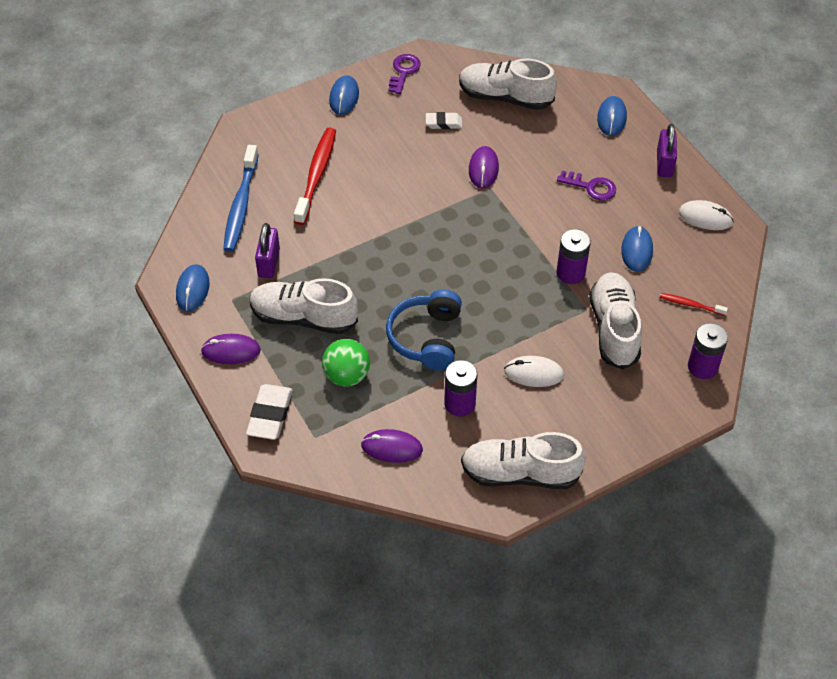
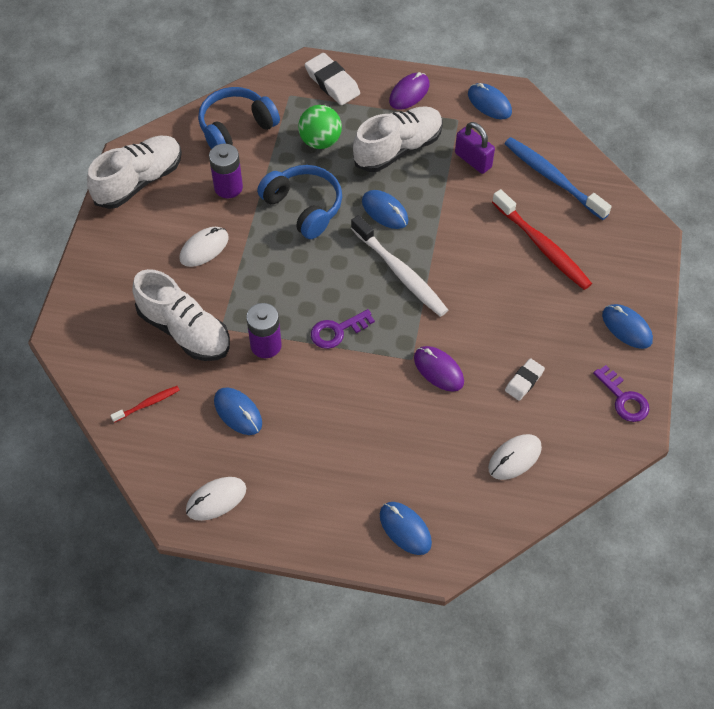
camera: 130 degrees right, 5 degrees up
(377, 284) = (385, 211): none -> blue mouse
(391, 448) = (236, 128): purple mouse -> blue headphones
(425, 238) = (400, 273): none -> white toothbrush
(505, 97) = (514, 458): white shoe -> white mouse
(591, 187) = (338, 437): purple key -> purple key (337, 331)
(664, 164) = (307, 523): purple padlock -> none
(702, 367) = (89, 360): purple battery -> none

